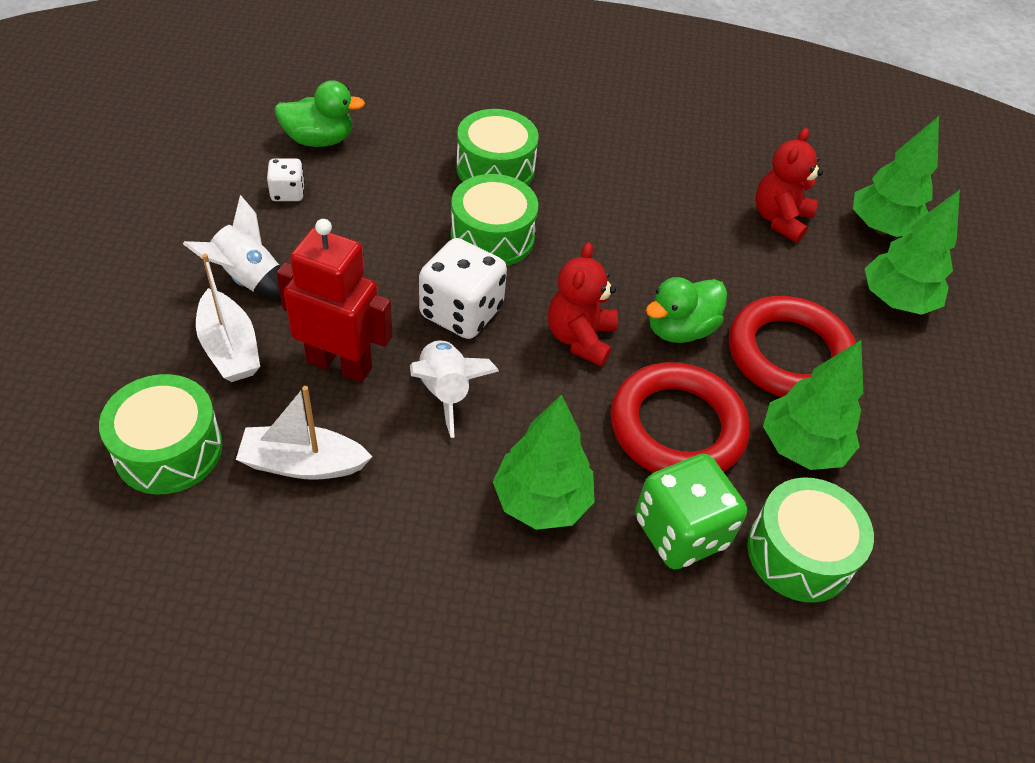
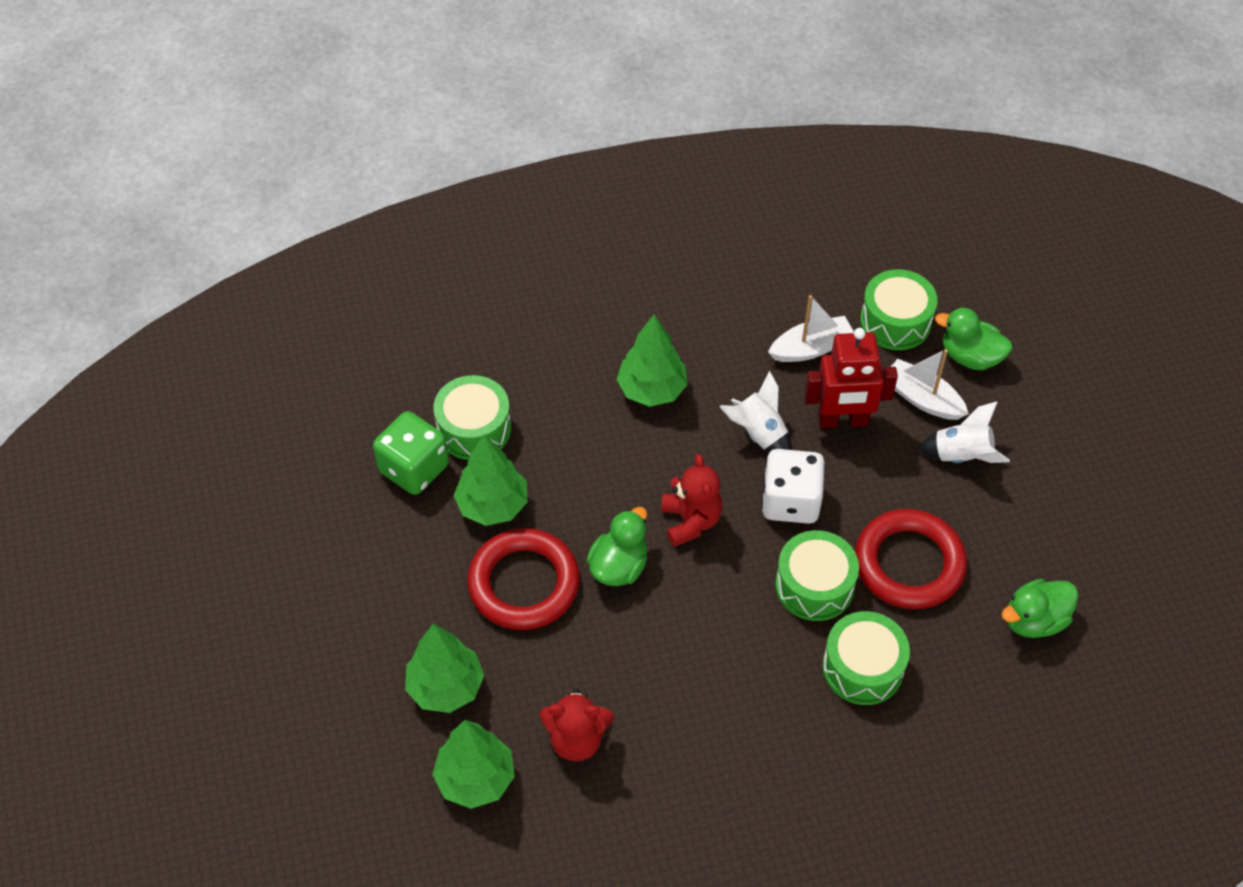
camera: 160 degrees right, 5 degrees up
(128, 368) = (970, 357): none -> green duck
(288, 193) = (1006, 548): white dice -> none
(677, 427) = (587, 480): red ring -> red ring (909, 563)
(680, 532) = (555, 409): green dice -> green dice (414, 468)
(780, 219) = (576, 739): red teddy bear -> red teddy bear turned 90 degrees clockwise

